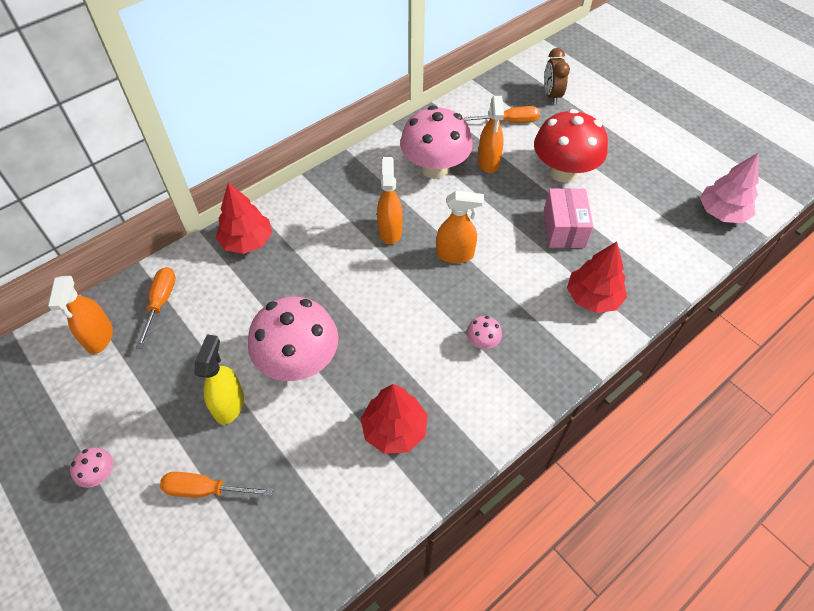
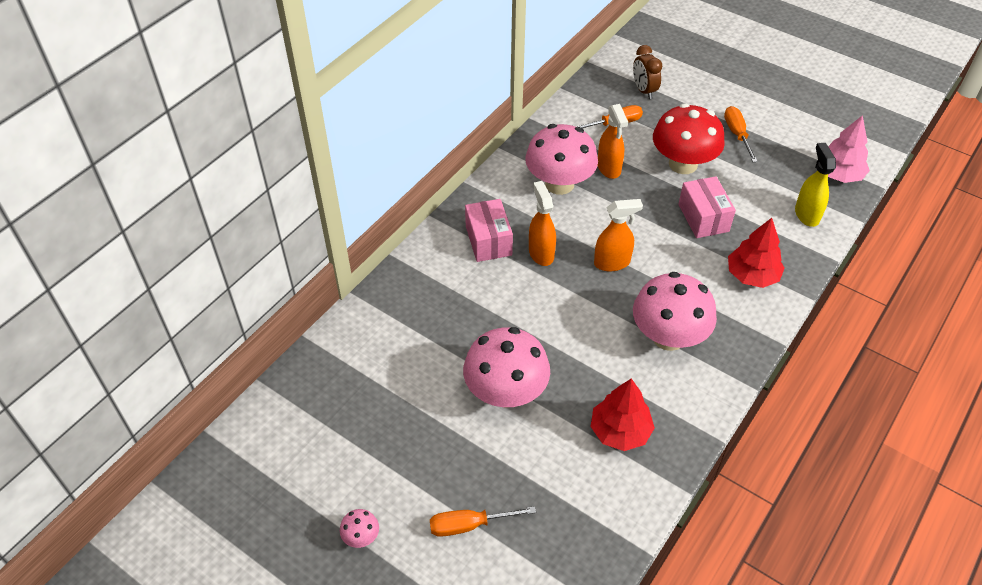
camera: 15 degrees left, 5 degrees down
(99, 337) = (298, 415): orange spray bottle -> none
(161, 303) = (345, 369): orange screwdriver -> orange screwdriver (737, 134)
(229, 405) = (457, 446): yellow spray bottle -> yellow spray bottle (806, 214)
(247, 241) = (404, 292): red tree -> none
(345, 209) = (488, 241): none -> pink box
(482, 342) = (668, 337): pink mushroom -> pink mushroom, size x2.41

